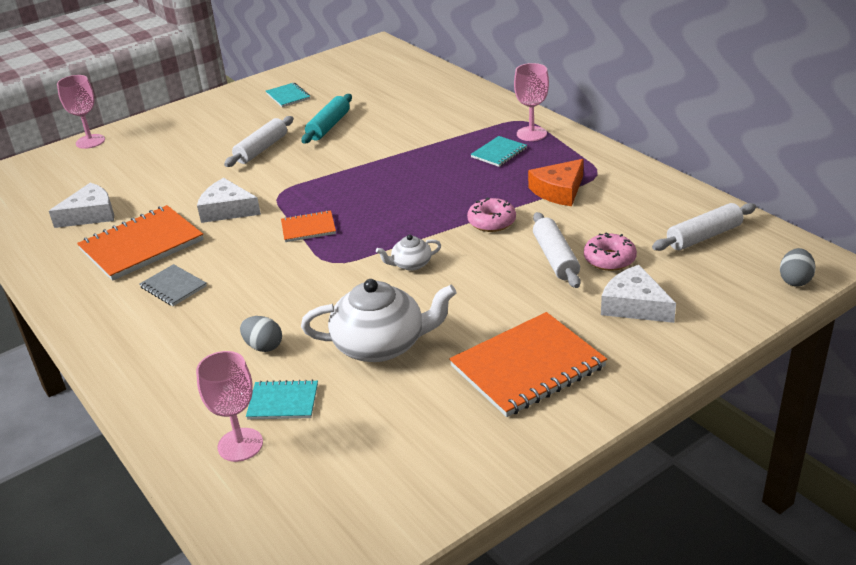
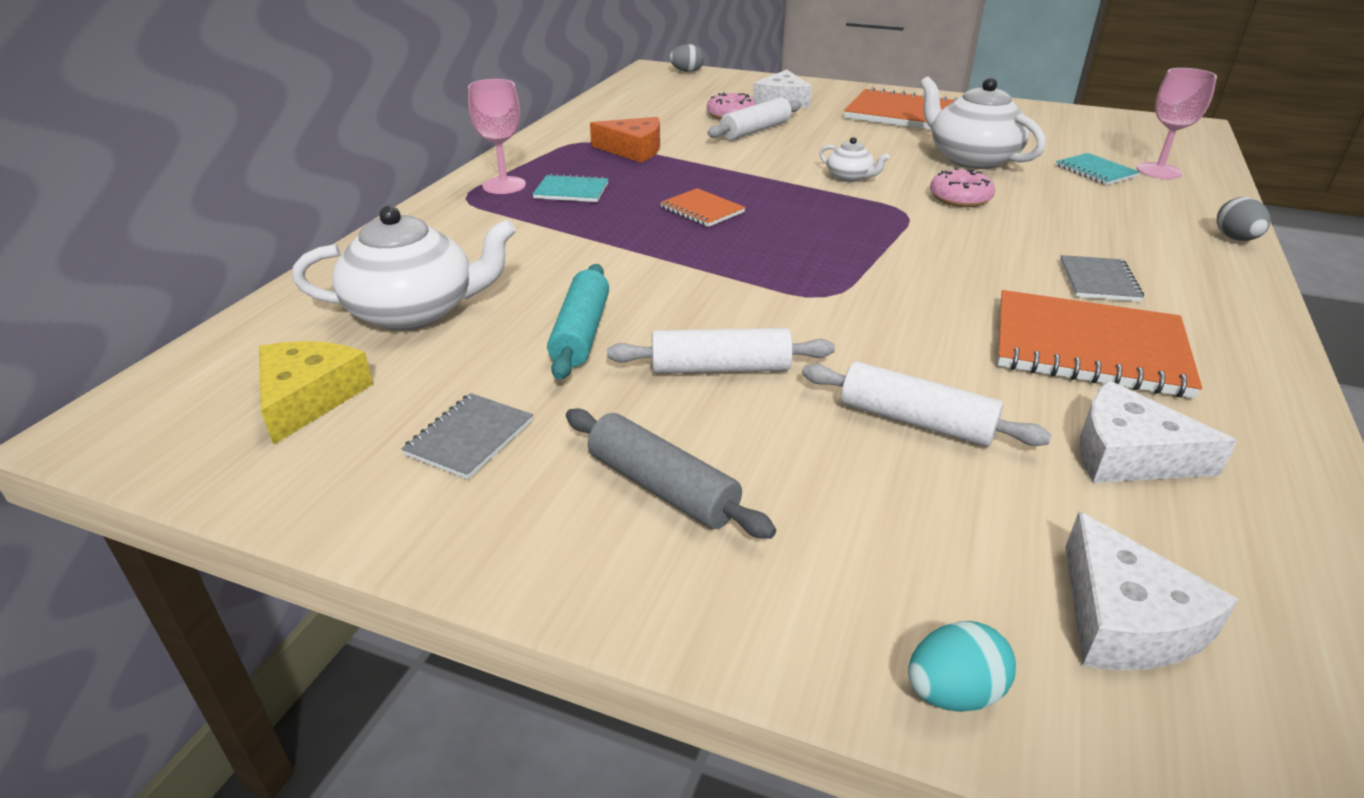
camera: 125 degrees left, 0 degrees up
(90, 141) = (953, 692): pink goblet -> turquoise egg
(216, 122) = (662, 487): none -> grey rolling pin
(227, 210) = (916, 318): white cheese -> white cheese (1124, 619)
(263, 346) = (1066, 199): grey egg -> grey egg (1235, 239)
(288, 96) = (469, 438): turquoise notebook -> grey notebook
(308, 228) = (869, 245): orange notebook -> orange notebook (702, 210)
(328, 126) = (581, 333): turquoise rolling pin -> turquoise rolling pin turned 75 degrees counterclockwise
(351, 73) = (308, 398): none -> yellow cheese
(394, 95) = (415, 311): none -> white teapot
(491, 222) = (728, 163): pink donut -> pink donut (960, 198)
(704, 236) = (656, 96): white rolling pin -> white rolling pin (916, 421)

